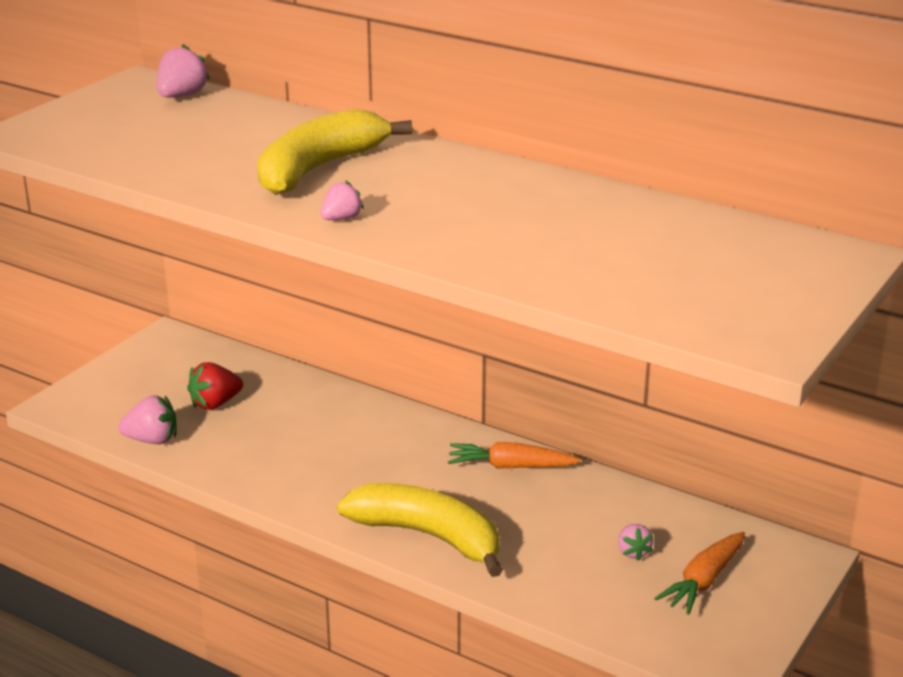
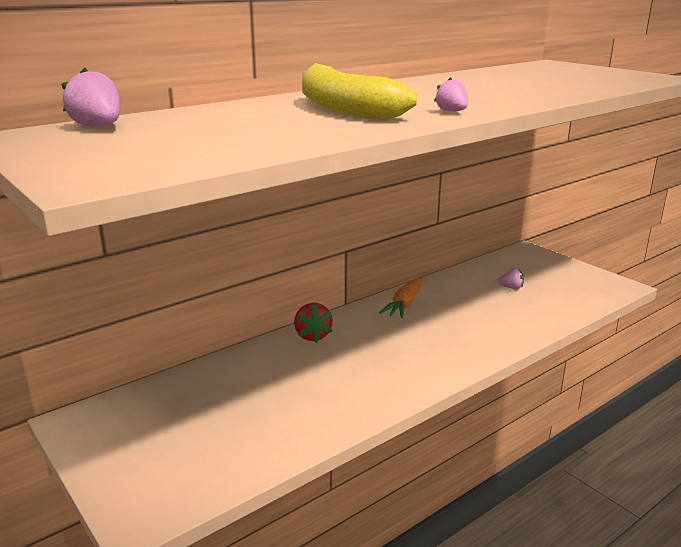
camera: 70 degrees left, 5 degrees down
(152, 440) = (263, 455): pink strawberry -> none
(215, 404) = (228, 410): red strawberry -> red strawberry (312, 336)
(428, 536) = (474, 345): yellow banana -> none
(704, 581) = (543, 276): orange carrot -> none

